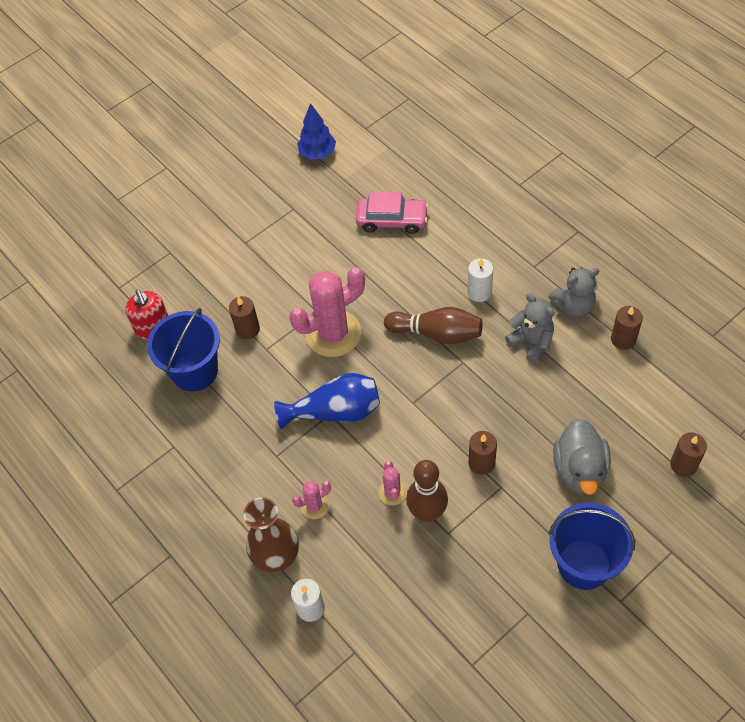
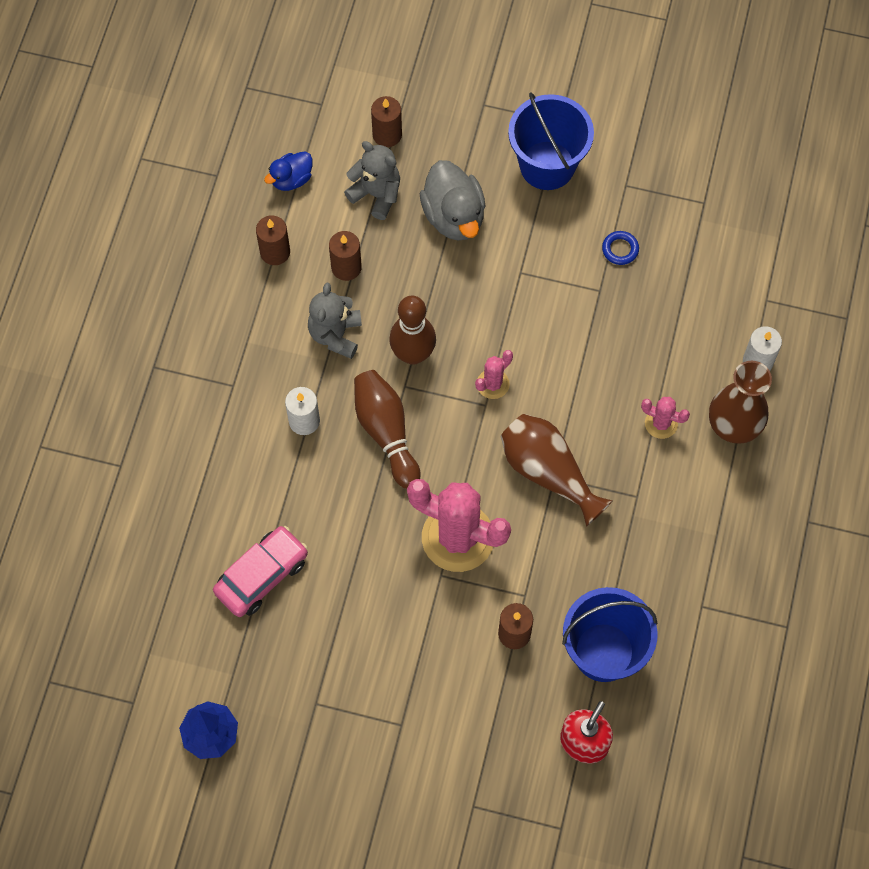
camera: 130 degrees left, 10 degrees up
(335, 412) = (548, 472): blue vase -> brown vase
(392, 220) = (261, 575): pink car -> pink car turned 75 degrees clockwise
(392, 492) = (595, 363): pink cactus -> pink cactus (493, 384)
(427, 512) = (593, 320): brown bowling pin -> brown bowling pin (413, 354)
(473, 570) = (620, 249): none -> blue ring
(481, 463) = (507, 303): brown candle -> brown candle (346, 267)
(574, 306) = (262, 319): grey teddy bear -> grey teddy bear (376, 194)
(579, 470) = (454, 216): grey duck -> grey duck turned 105 degrees clockwise
(680, 380) = (291, 179): none -> blue duck

